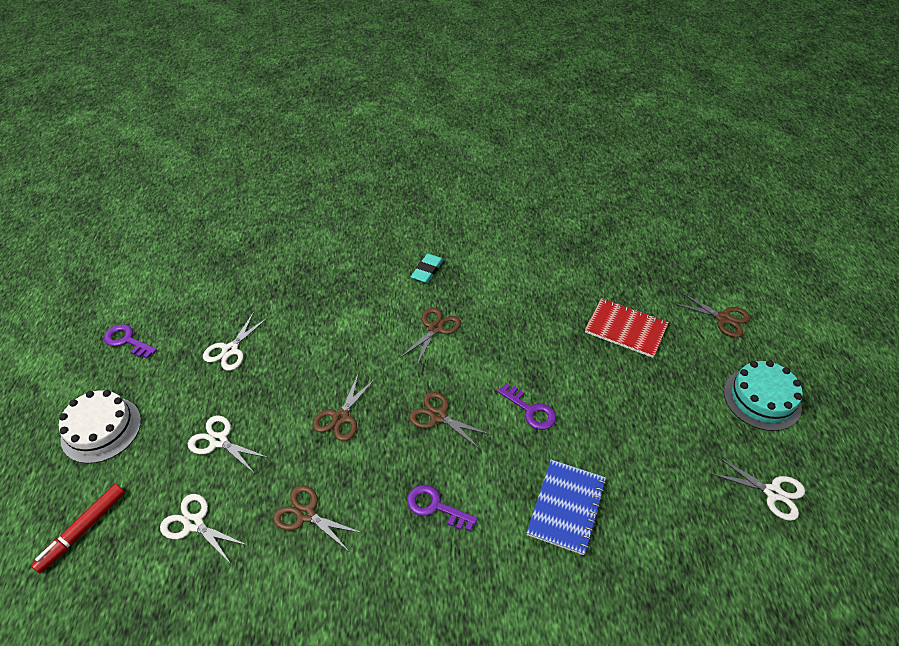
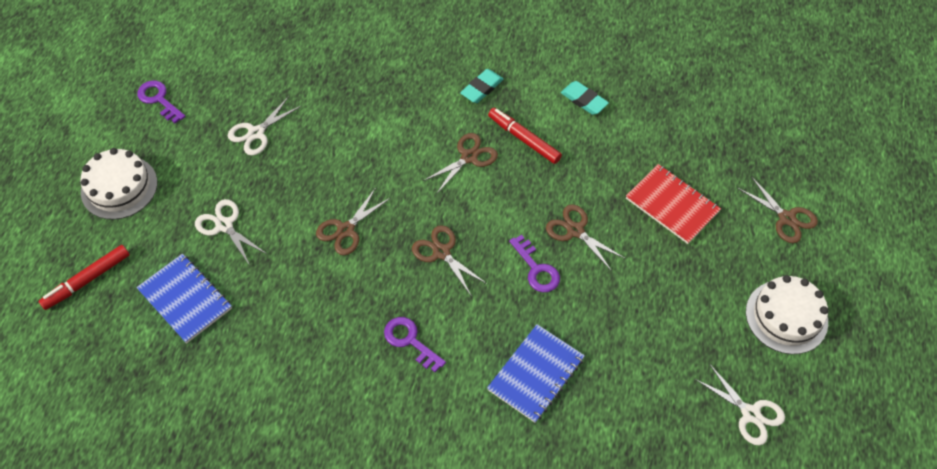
camera: 15 degrees right, 10 degrees up
(194, 523) = (185, 299): white scissors -> blue notebook
(306, 514) = (287, 317): brown scissors -> brown scissors (575, 230)
(478, 303) = (524, 139): none -> red marker
(518, 262) = (584, 100): none -> turquoise eraser
(762, 399) = (786, 316): turquoise cake -> white cake

